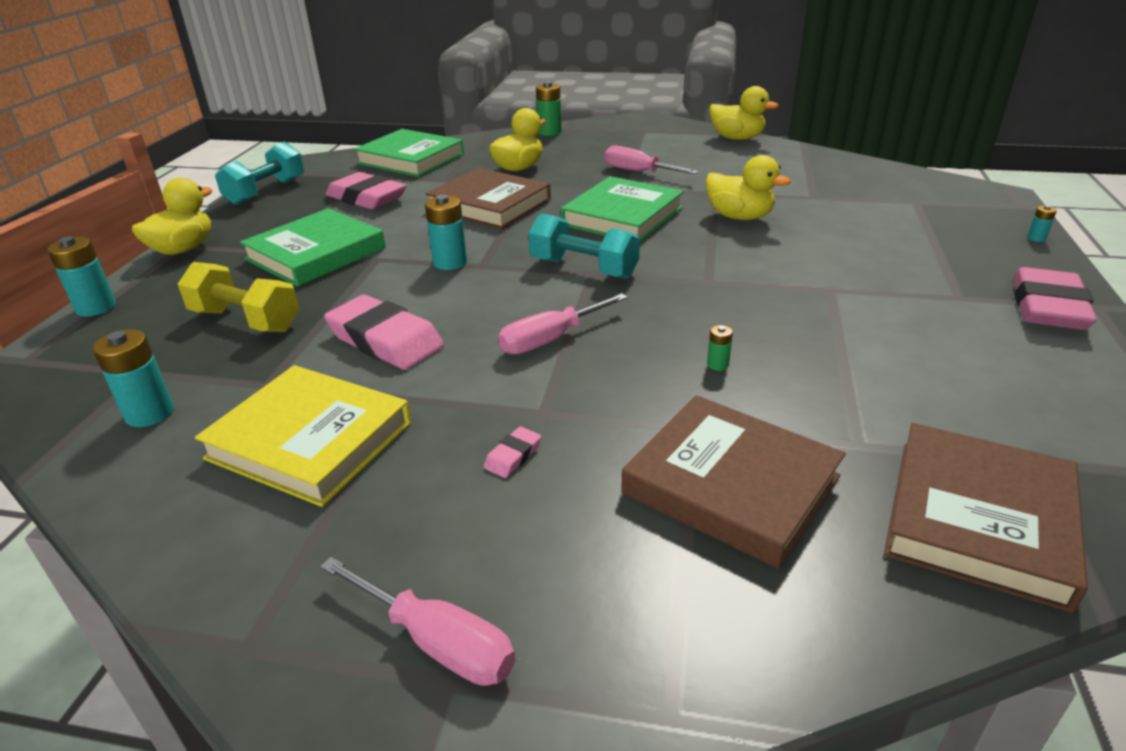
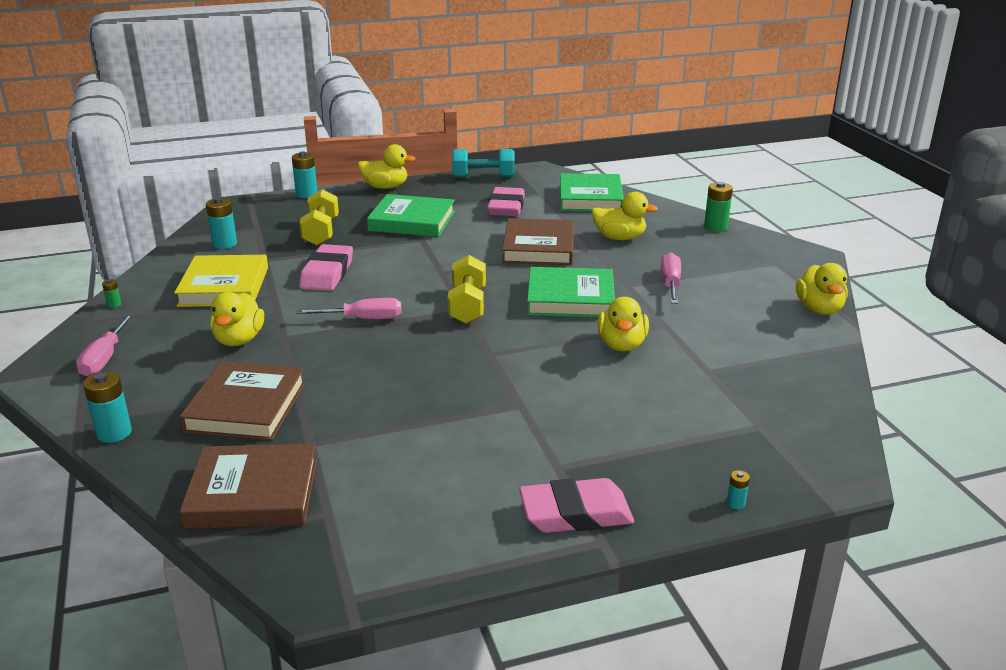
camera: 60 degrees right, 5 degrees down
(450, 262) = (436, 261): turquoise battery -> turquoise battery (114, 433)
(513, 456) = (239, 340): pink eraser -> yellow duck
(551, 339) = (363, 319): pink screwdriver -> pink screwdriver turned 150 degrees clockwise
(583, 268) = (467, 305): turquoise dumbbell -> yellow dumbbell
(717, 364) = (372, 379): green battery -> green battery (114, 304)

